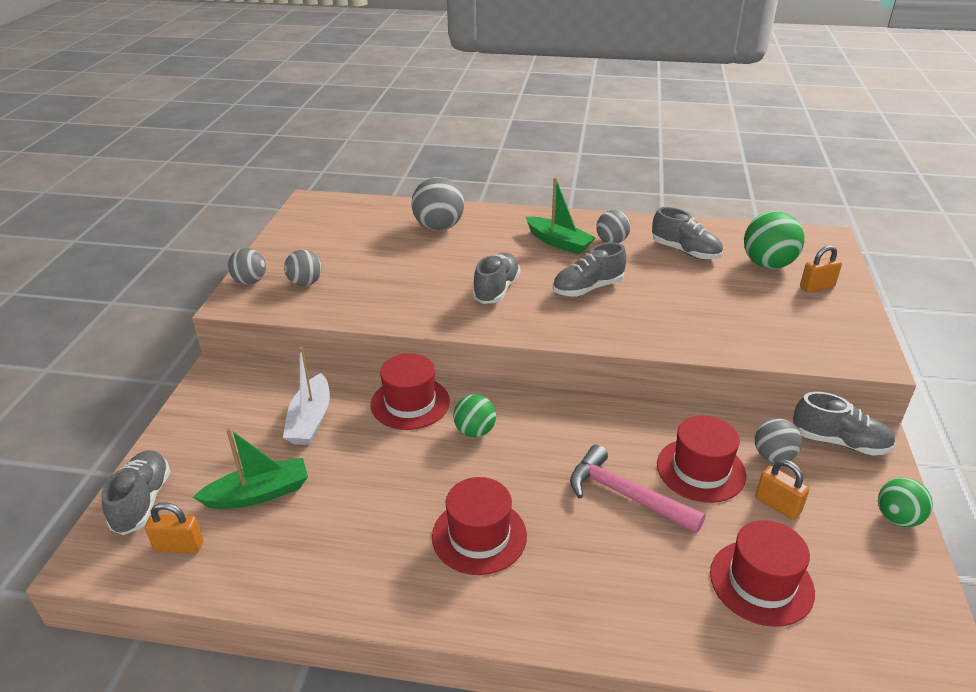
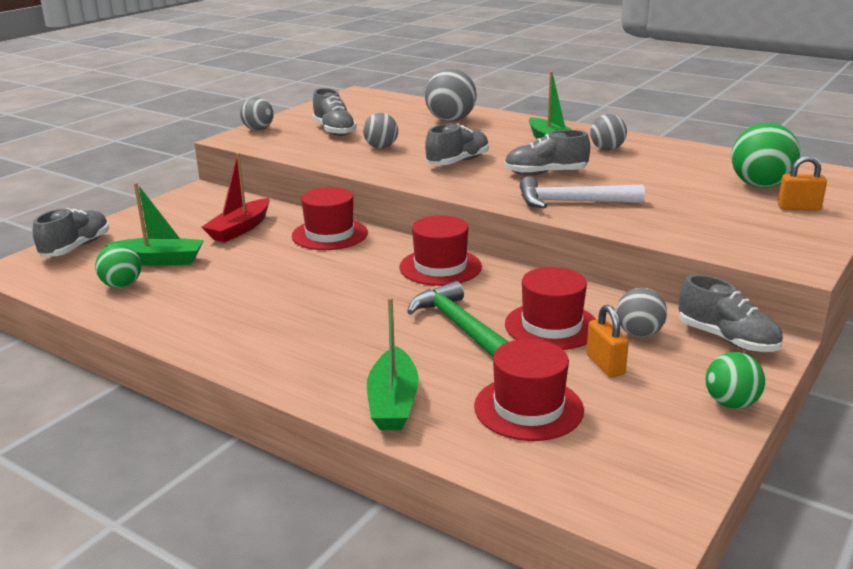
camera: 25 degrees right, 10 degrees down
(179, 546) = (76, 275): orange padlock -> none
(305, 283) = (300, 136): grey ball -> grey ball (381, 147)
(310, 420) = (240, 229): white boat -> red boat
(475, 431) = (366, 261): green ball -> green ball (122, 285)
(479, 536) = (302, 320): red hat -> red hat (440, 267)
(626, 495) = (459, 326): pink hammer -> green hammer
(642, 324) = (572, 202): none -> white hammer
(648, 619) = (393, 402): none -> green boat
(685, 251) = (677, 165): grey shoe -> grey shoe (334, 131)

